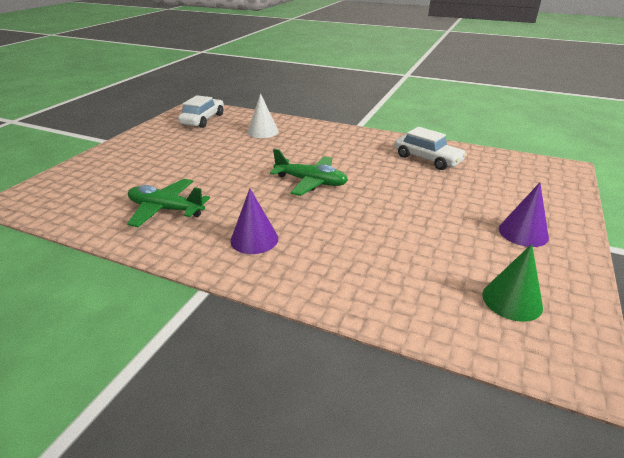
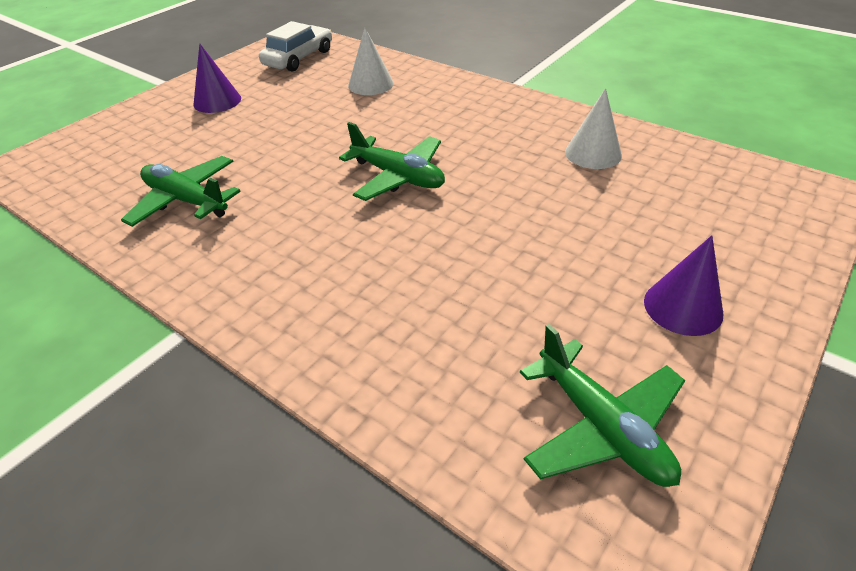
camera: 15 degrees right, 10 degrees up
(254, 239) = (276, 263): purple cone -> purple cone (217, 101)
(427, 159) = (593, 153): white car -> white cone
(512, 300) = (601, 426): green cone -> green plane

